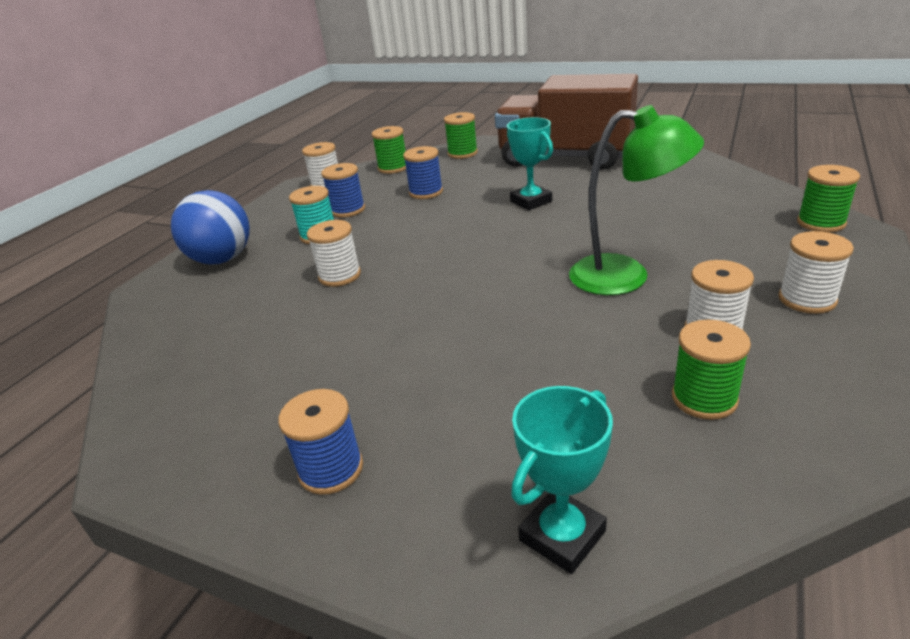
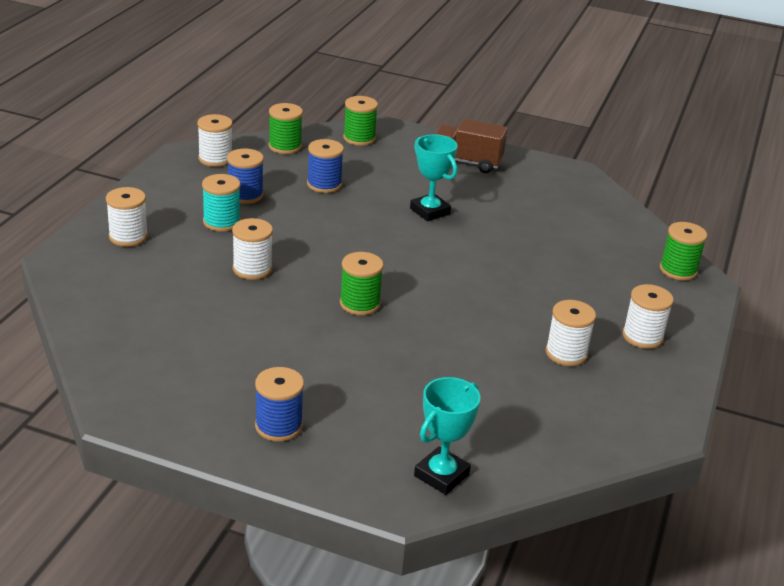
camera: 10 degrees left, 0 degrees up
(222, 259) = (128, 237): blue ball -> white spool
(565, 158) = (466, 162): brown truck -> brown truck, size x0.53
(625, 276) = (507, 300): green lamp -> none
(704, 398) = (548, 402): green spool -> green spool (360, 304)

